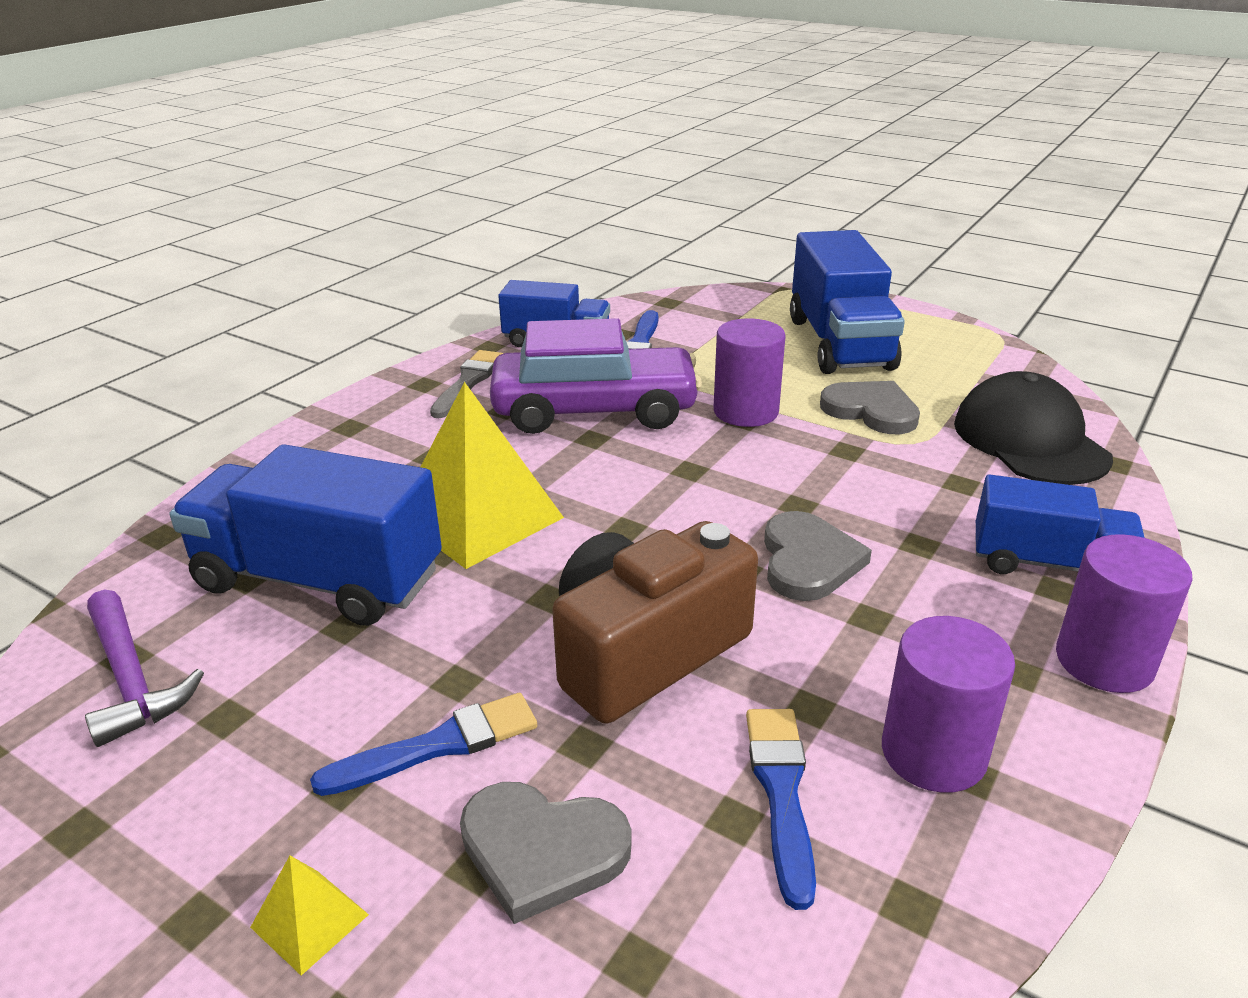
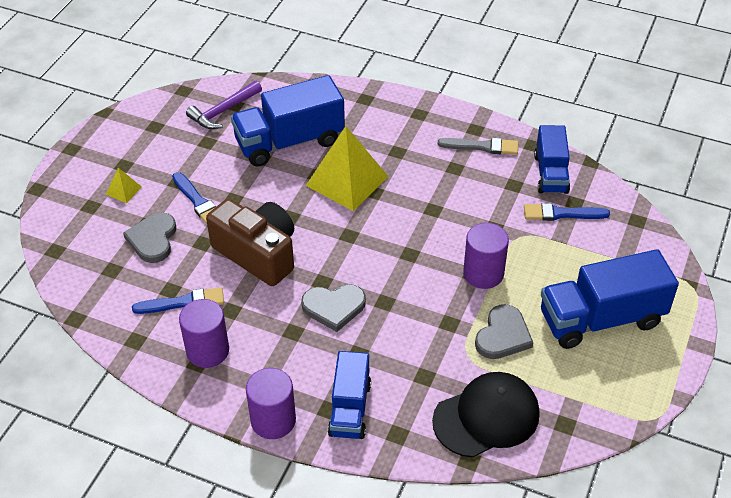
camera: 80 degrees right, 15 degrees up
(319, 580) = (289, 141): blue truck -> blue truck turned 120 degrees counterclockwise
(595, 410) = (464, 206): purple car -> none

